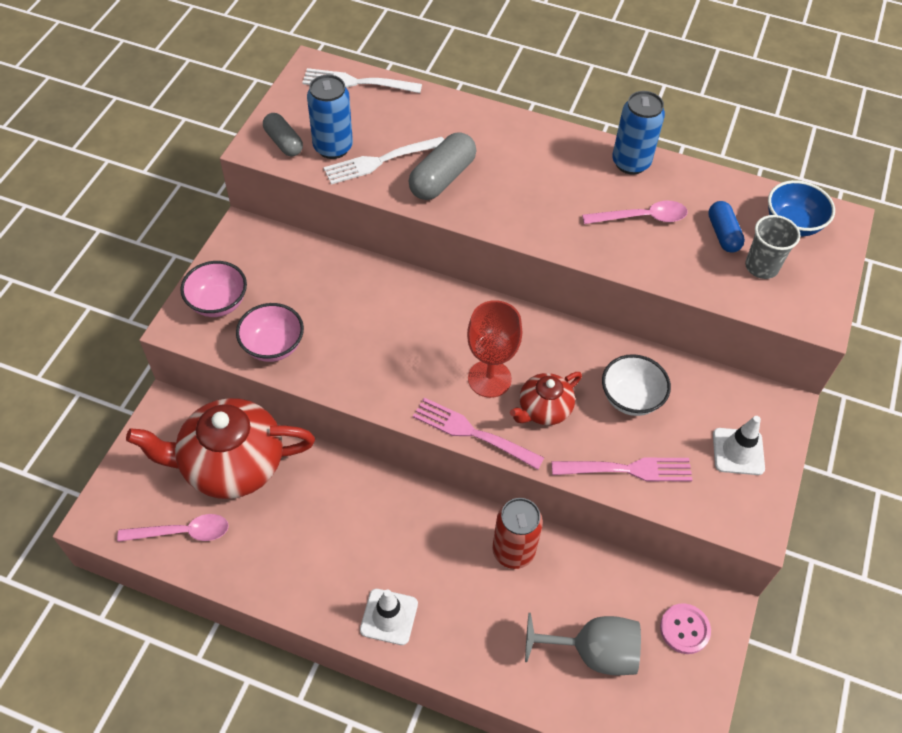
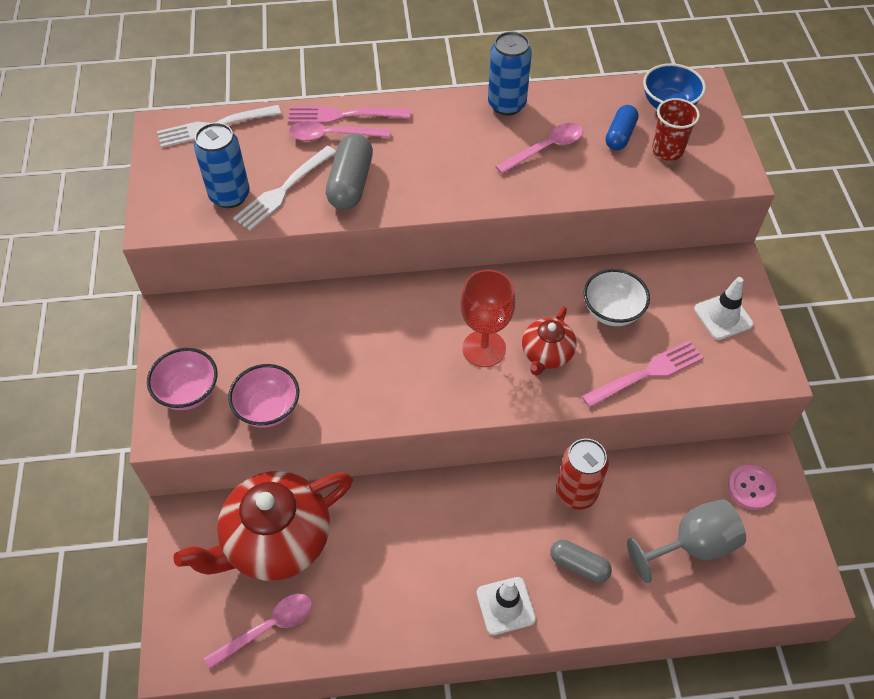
camera: 25 degrees left, 0 degrees up
(283, 142) = (178, 210): grey capsule -> grey capsule (579, 565)
(453, 129) = (332, 136): none -> pink spoon
(473, 433) = (500, 403): pink fork -> pink fork (344, 115)
(723, 234) = (620, 135): blue capsule -> blue capsule turned 60 degrees clockwise
(761, 267) = (667, 150): grey cup -> red cup

